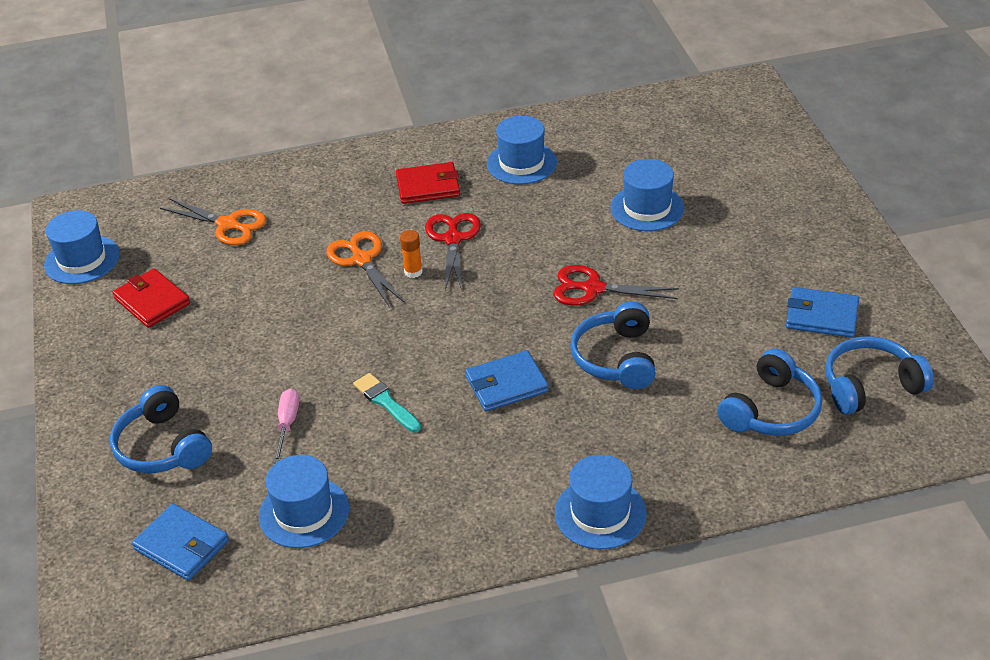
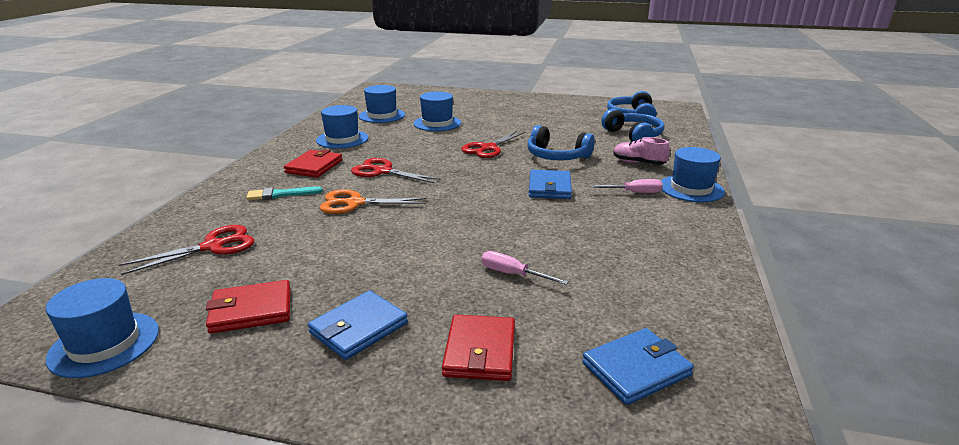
camera: 65 degrees left, 15 degrees down
(162, 447) = (480, 351): blue headphones -> red wallet
(228, 225) = (213, 246): orange scissors -> red scissors
(304, 512) = (629, 290): blue hat -> blue hat (382, 115)
(386, 402) = (527, 229): turquoise brush -> turquoise brush (281, 194)
(413, 272) = (396, 190): orange glue stick -> none
(545, 462) = (634, 193): none -> pink screwdriver
(655, 442) = (638, 163): none -> pink shoe
(822, 316) = (572, 113): blue wallet -> blue wallet (359, 328)

